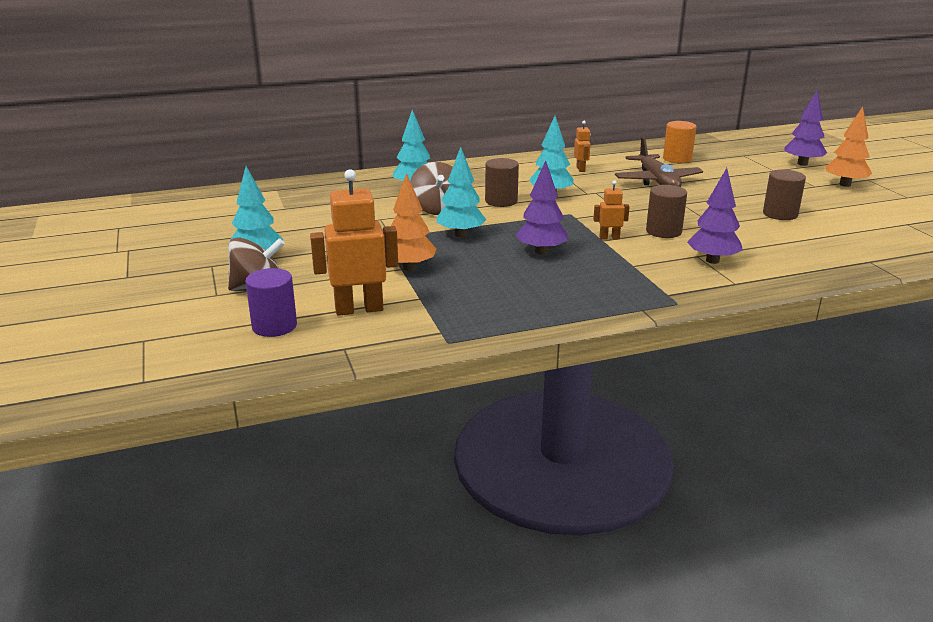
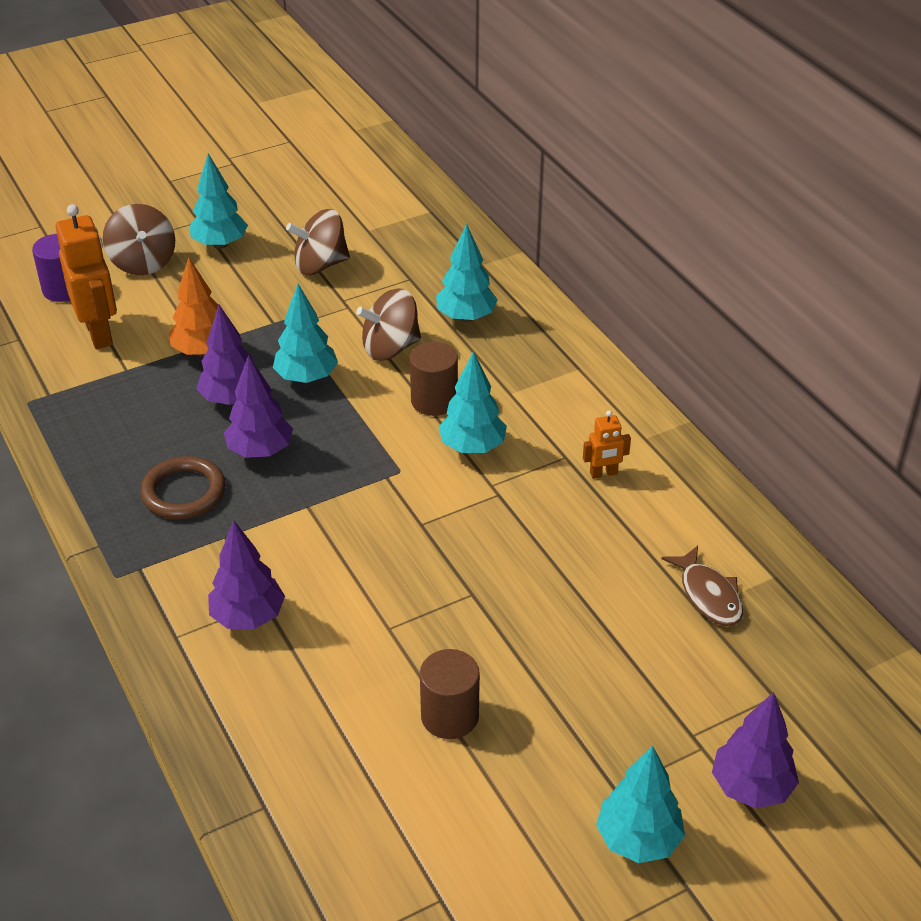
camera: 80 degrees right, 15 degrees up
(319, 224) = (320, 265): none -> brown spinning top
(476, 259) = (232, 399): none -> purple tree
(584, 278) = (184, 492): none -> brown ring
(609, 238) = (316, 512): orange robot -> none
(657, 181) = (571, 566): brown plane -> none
(663, 231) = (348, 569): brown cylinder -> none
(677, 159) = (708, 595): orange cylinder -> brown fish
(845, 184) = (638, 840): orange tree -> turquoise tree

